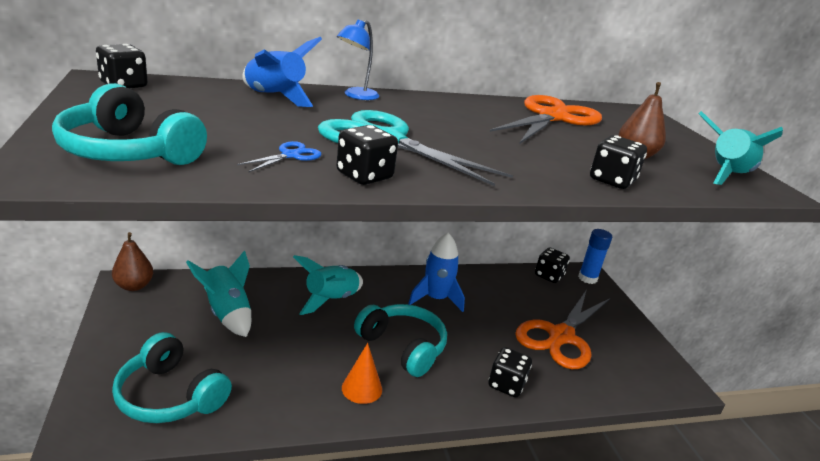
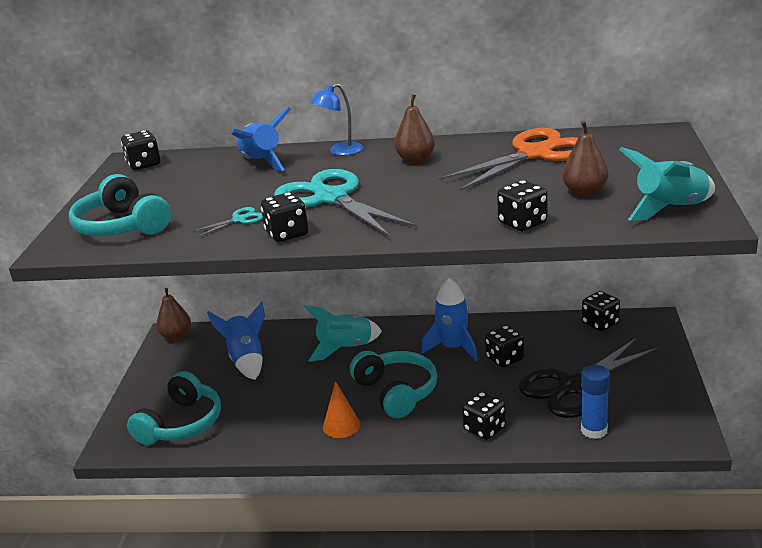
camera: 25 degrees right, 0 degrees up
(170, 396) = (181, 424): turquoise headphones -> turquoise headphones turned 120 degrees counterclockwise
(227, 313) = (246, 360): turquoise rocket -> blue rocket
(290, 155) = (239, 220): blue scissors -> turquoise scissors
(443, 111) = (415, 160): none -> brown pear
(487, 310) = (504, 359): none -> black dice
(561, 336) = (574, 386): orange scissors -> black scissors
(587, 278) = (648, 326): blue glue stick -> blue glue stick (594, 430)

